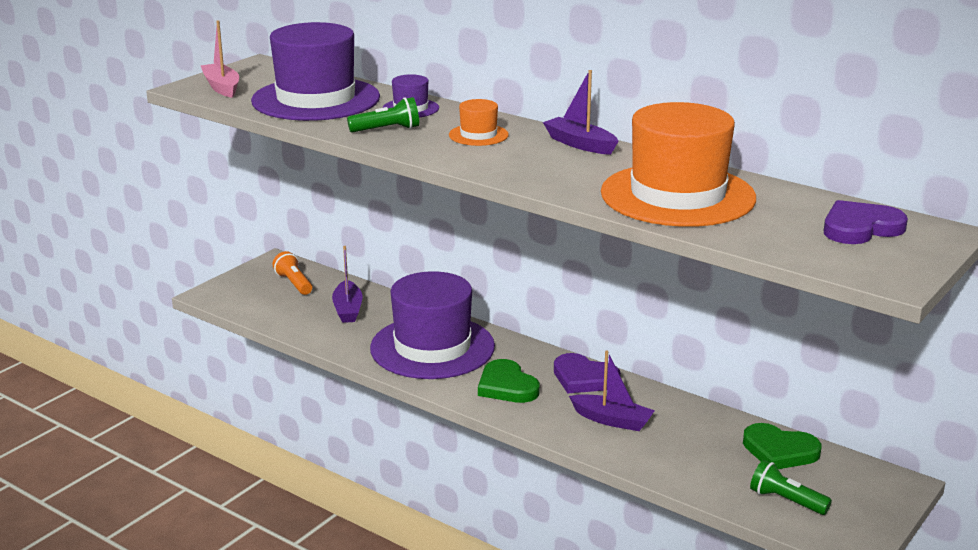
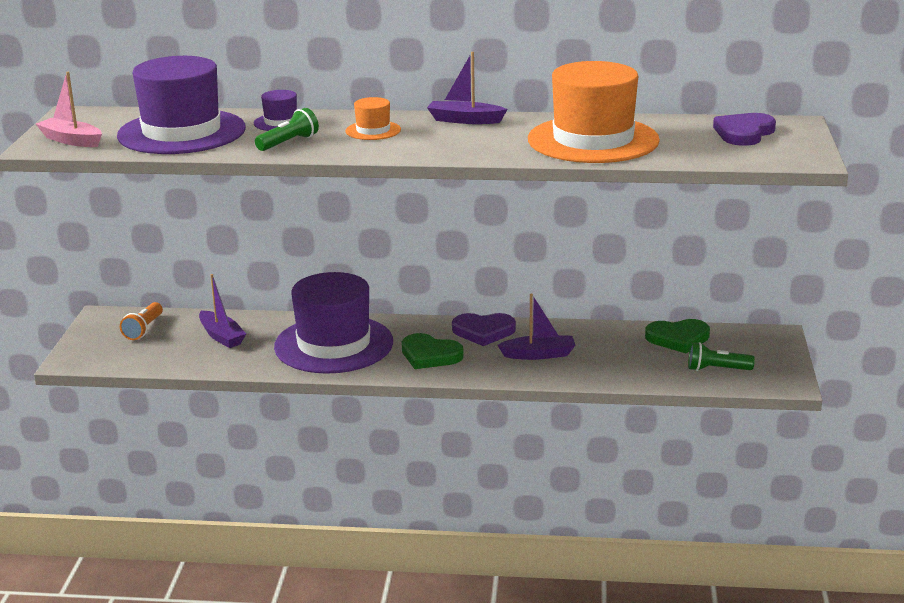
camera: 30 degrees left, 0 degrees up
(294, 283) = (144, 329): orange flashlight -> orange flashlight turned 105 degrees counterclockwise

